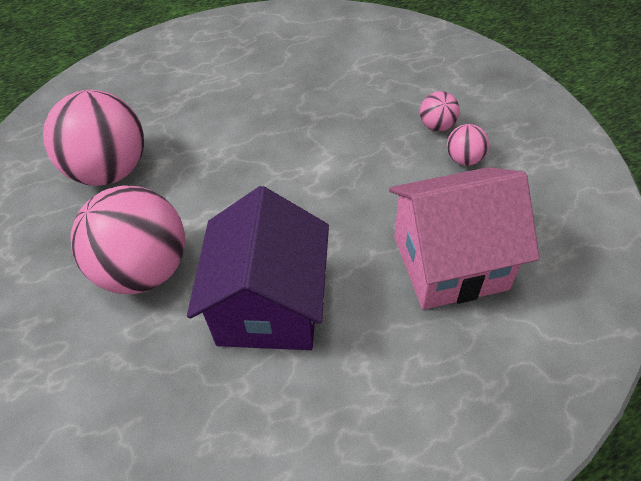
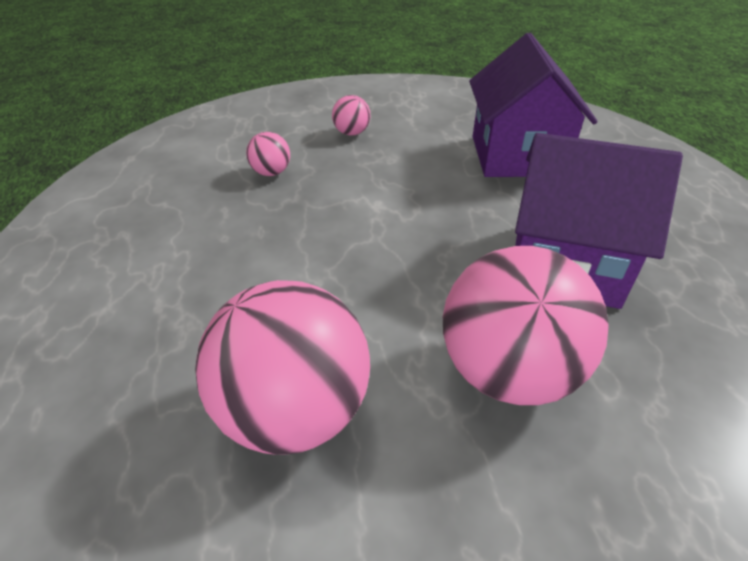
camera: 80 degrees left, 10 degrees down
(449, 262) = (517, 156): pink house -> purple house
(464, 159) = (400, 128): pink ball -> pink ball (271, 172)

